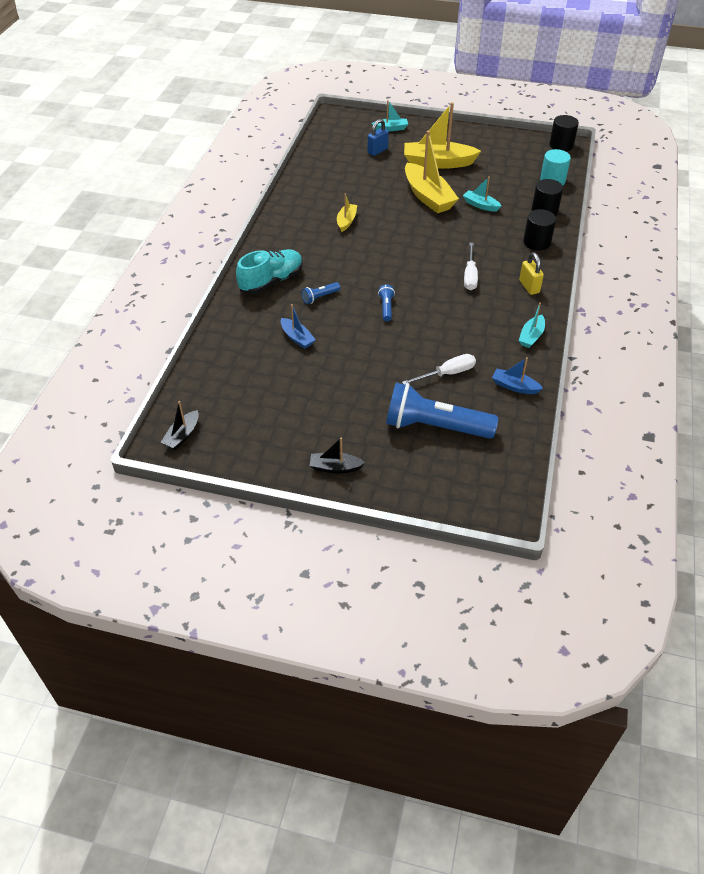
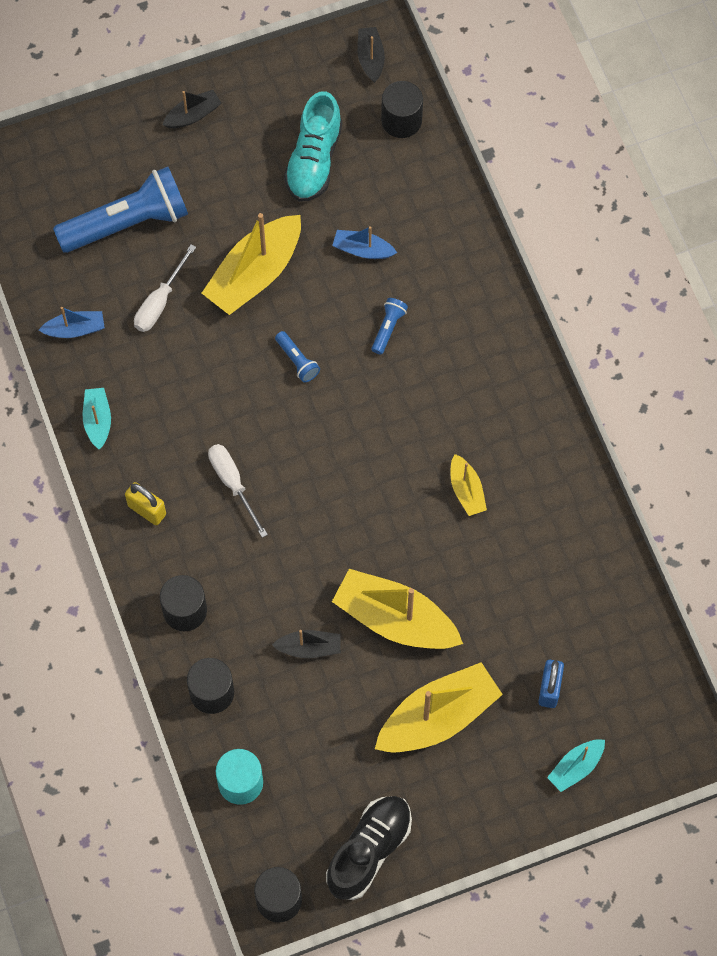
camera: 145 degrees right, 20 degrees up
(203, 389) = (401, 120): none -> black cylinder
(271, 281) = (468, 317): turquoise shoe -> turquoise shoe (314, 160)
(374, 358) = (255, 274): none -> yellow boat
(480, 205) = (309, 648): turquoise boat -> black boat
(507, 142) = (369, 851): none -> black shoe

